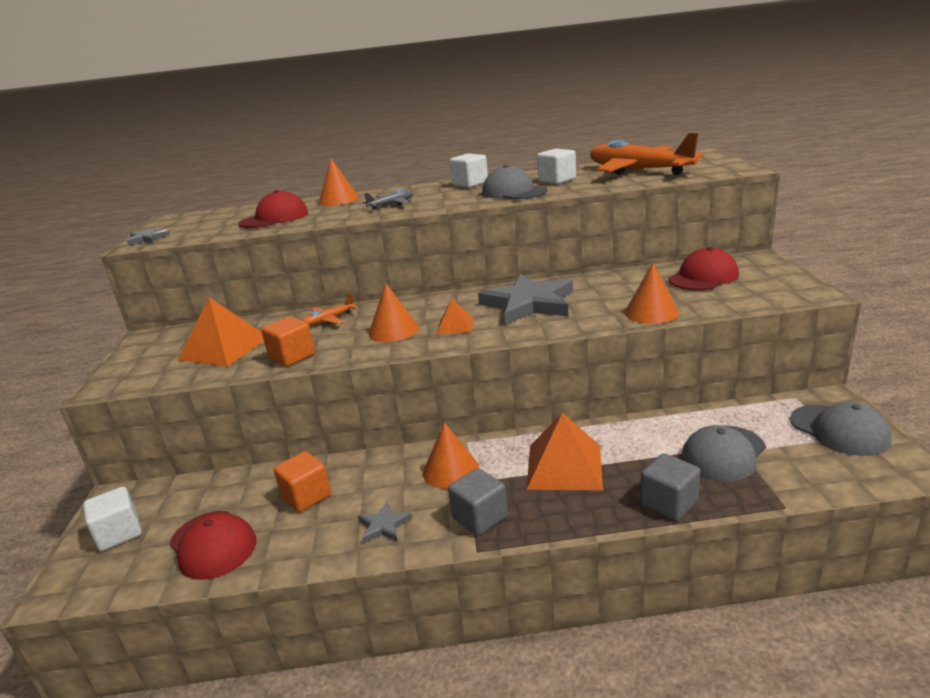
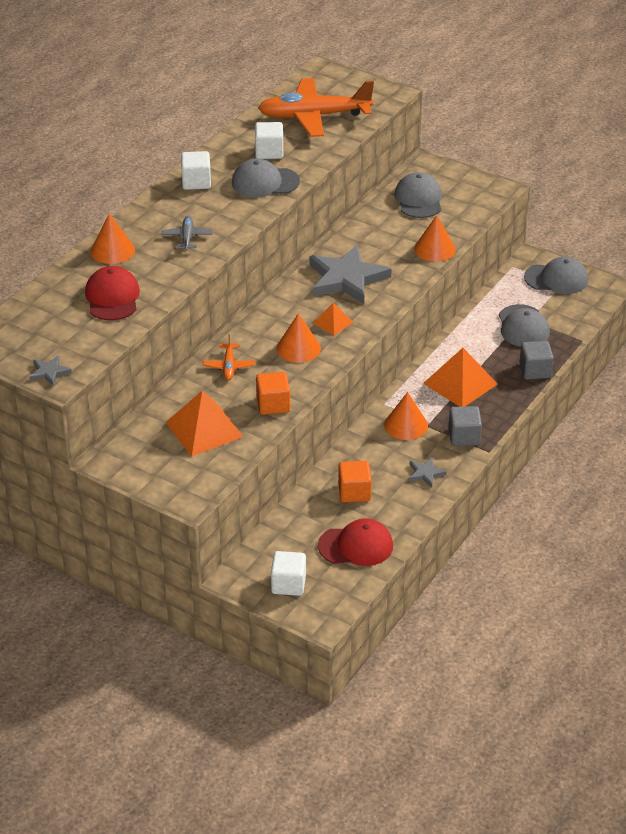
camera: 55 degrees left, 15 degrees up
(703, 277) = (418, 199): red cap -> grey cap

